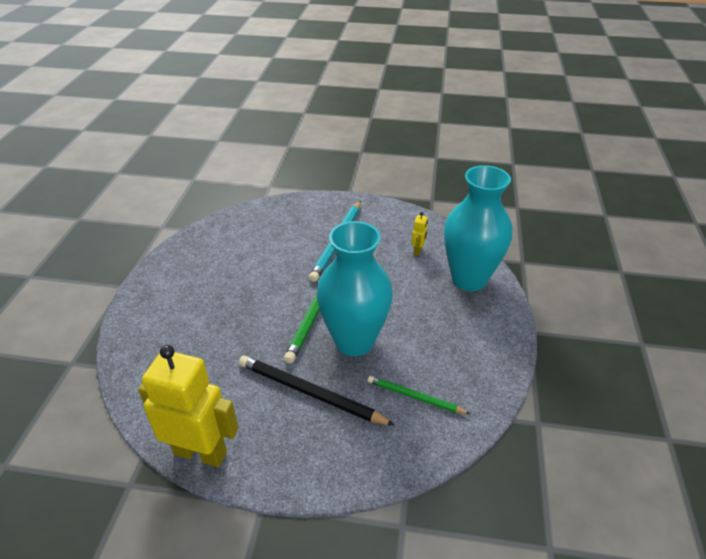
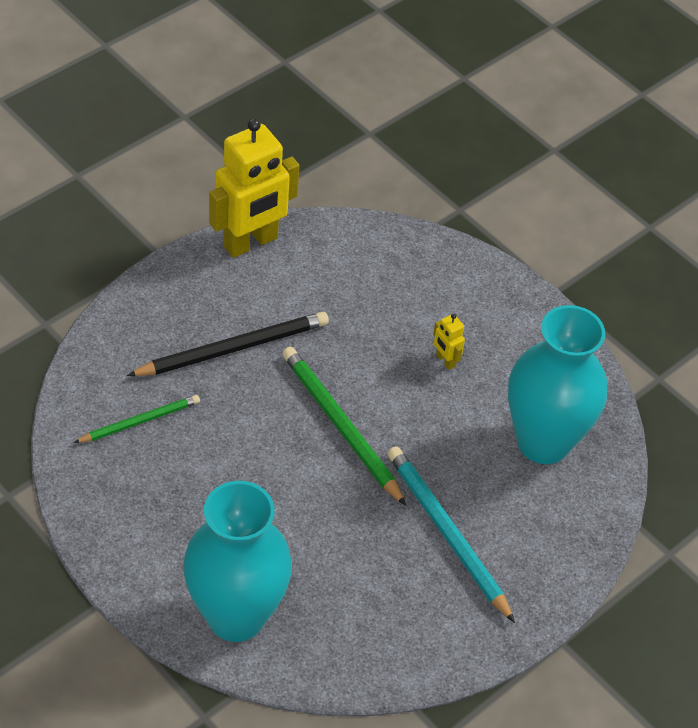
camera: 125 degrees right, 10 degrees up
(354, 341) = (260, 427): turquoise vase -> turquoise vase (543, 442)
(418, 250) = (342, 608): yellow robot -> yellow robot (445, 360)

